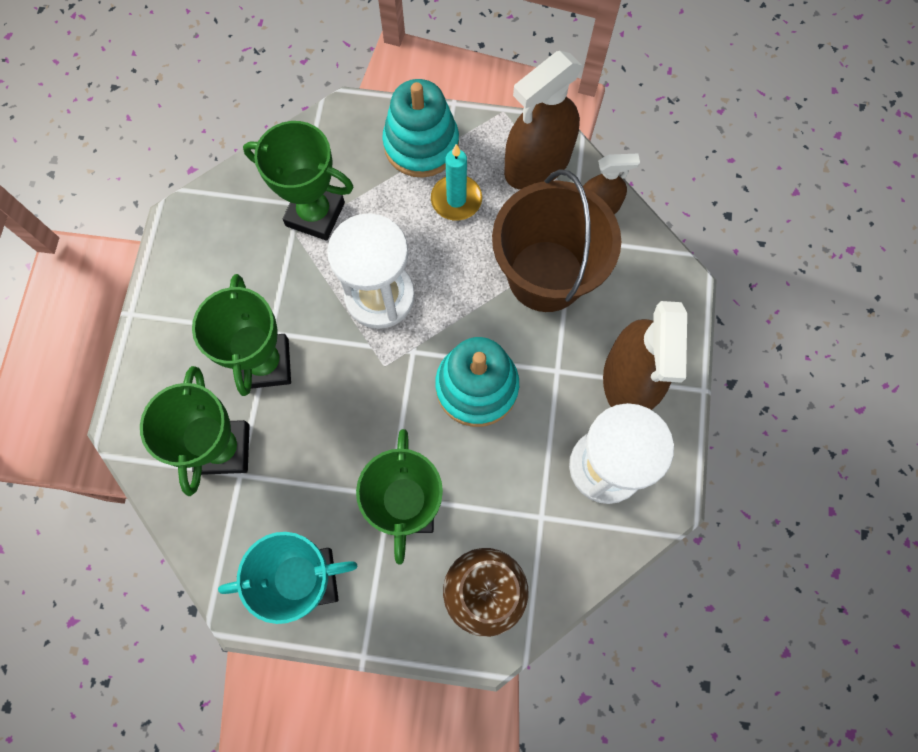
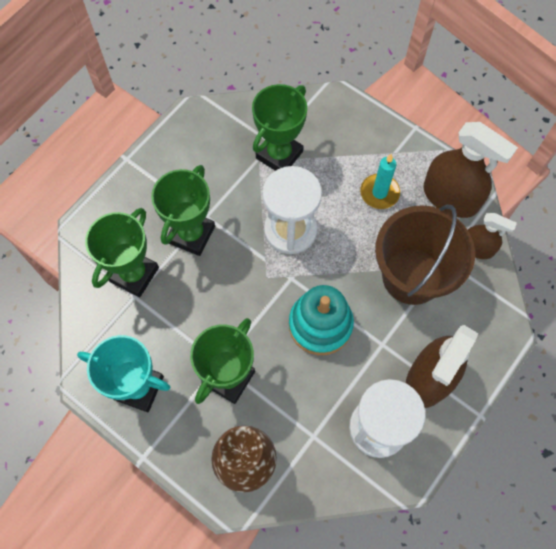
camera: 30 degrees right, 5 degrees down
(315, 214) = (279, 155): green trophy -> green trophy turned 75 degrees clockwise
(421, 145) = (377, 144): turquoise stacking toy -> none
(537, 164) = (450, 197): brown spray bottle -> brown spray bottle turned 135 degrees counterclockwise

